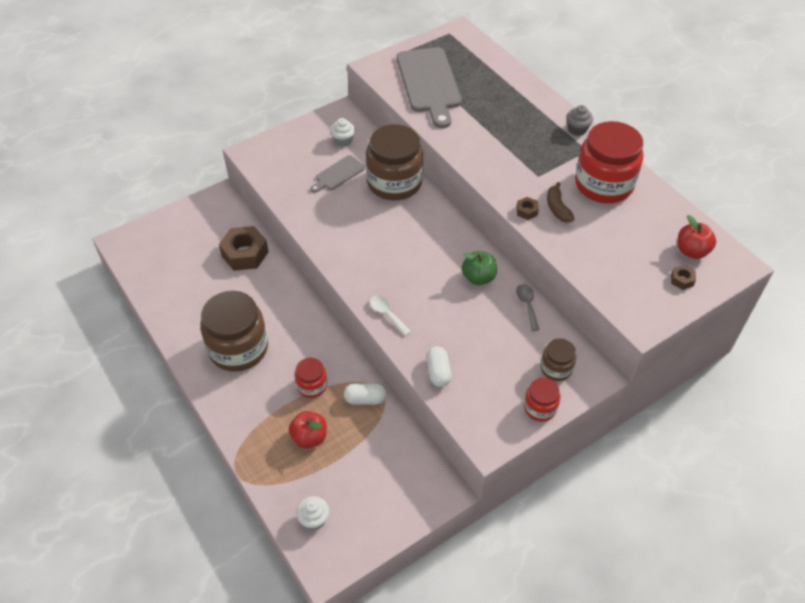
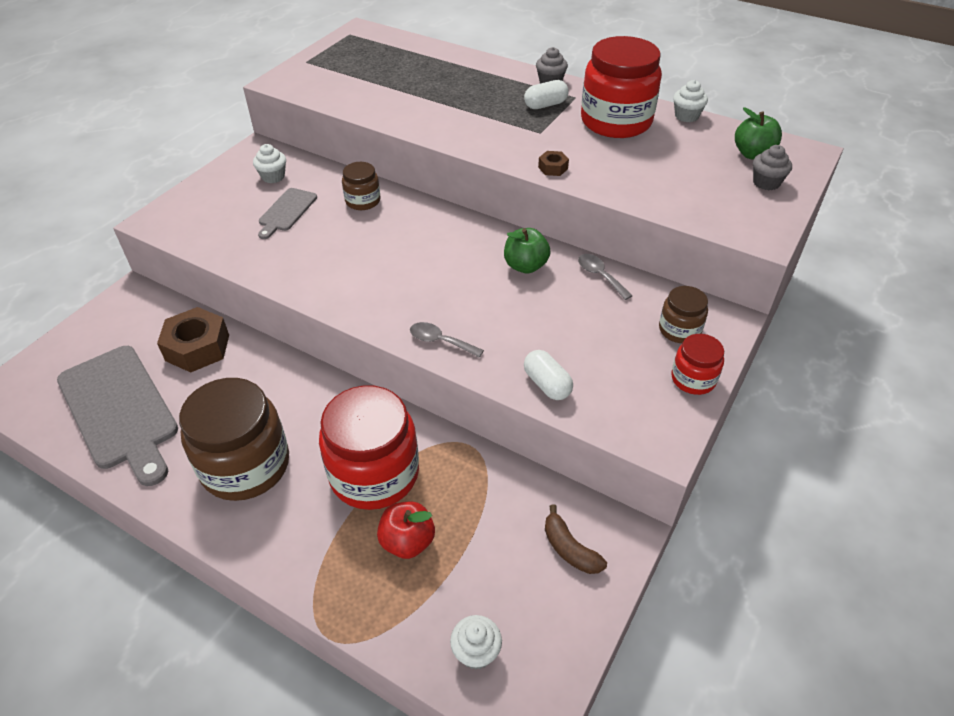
camera: 25 degrees left, 5 degrees down
(312, 385) = (374, 473): red jar -> red jar, size x2.02
(365, 399) = (455, 463): white capsule -> white capsule (545, 105)
(387, 314) = (440, 341): white spoon -> grey spoon
(394, 183) = (363, 201): brown jar -> brown jar, size x0.50
(429, 83) = (356, 81): grey cutting board -> grey cutting board (120, 410)
(557, 208) = (584, 156): brown banana -> brown banana (570, 549)
(664, 197) = (686, 116): none -> white cupcake
(682, 280) = (766, 182): brown nut -> grey cupcake
(691, 251) = (753, 154): red apple -> green apple

